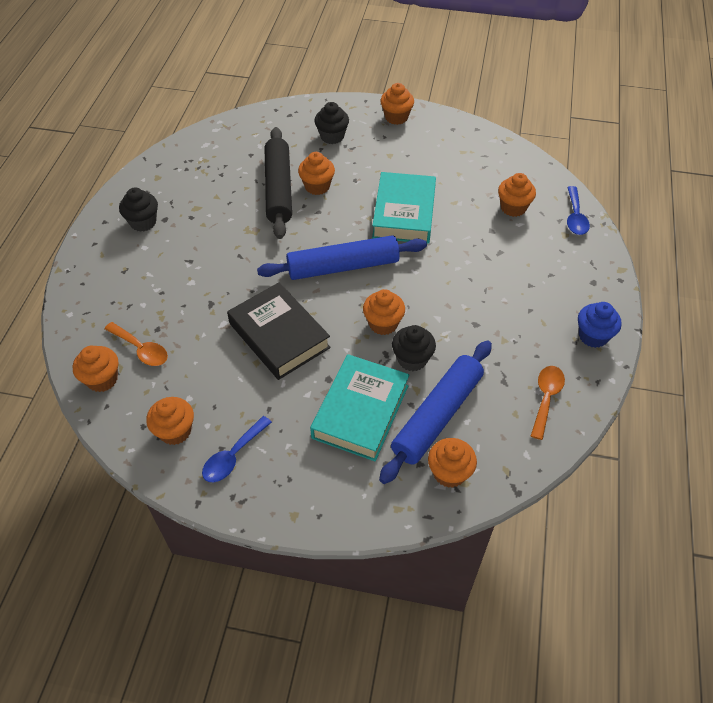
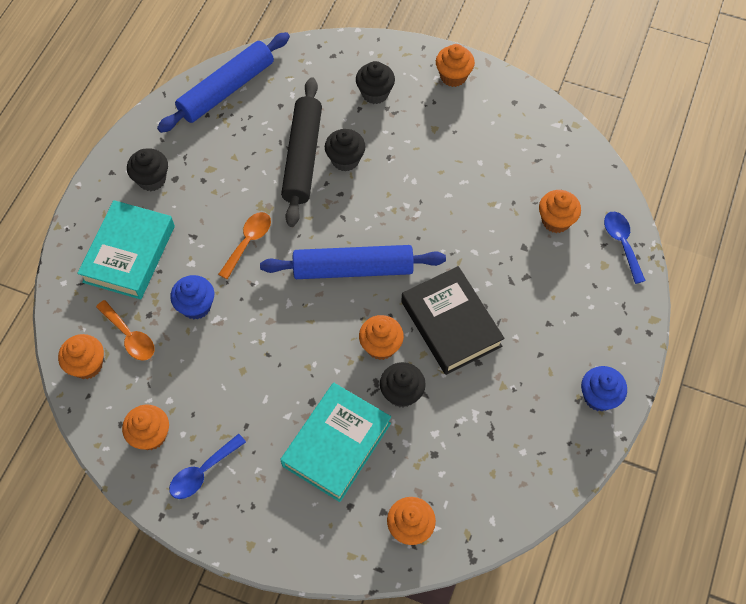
camera: 10 degrees right, 10 degrees up
(202, 315) = (196, 306): none -> blue cupcake
(279, 335) = (271, 343): black book -> black book (451, 324)
(317, 186) = (345, 160): orange cupcake -> black cupcake
(404, 213) = (433, 210): turquoise book -> turquoise book (129, 254)
(437, 416) = (412, 462): blue rolling pin -> blue rolling pin (226, 89)
(546, 398) = (529, 461): orange spoon -> orange spoon (248, 242)
(575, 217) = (622, 243): blue spoon -> blue spoon turned 150 degrees clockwise

